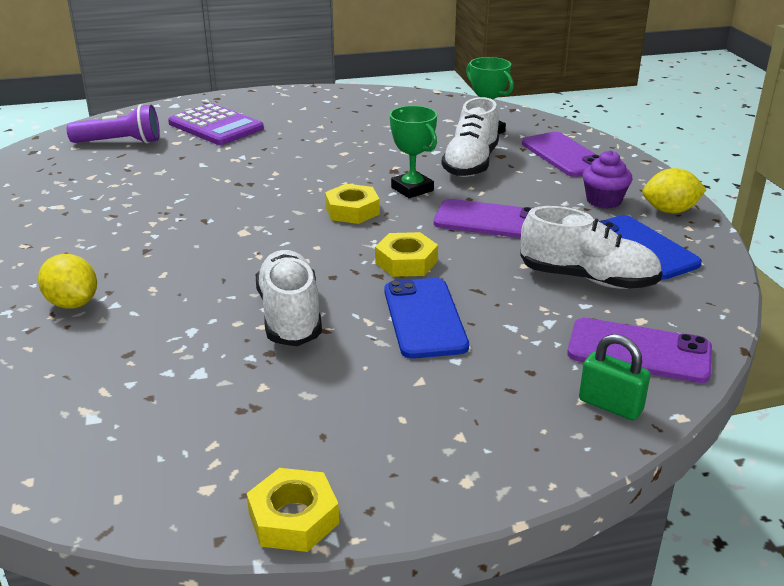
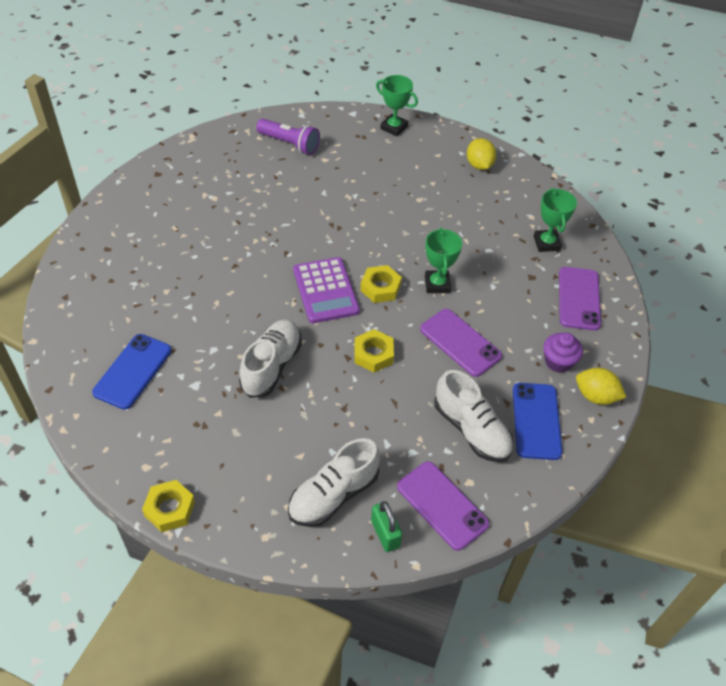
camera: 30 degrees right, 20 degrees up
(72, 303) = (168, 294): yellow lemon -> yellow lemon (479, 165)
(216, 126) = (362, 151): purple calculator -> purple calculator (325, 291)
(233, 103) = (394, 127): none -> green trophy
(424, 318) = (343, 409): blue phone -> blue phone (133, 371)
(471, 164) = (501, 276): white shoe -> white shoe (333, 495)

